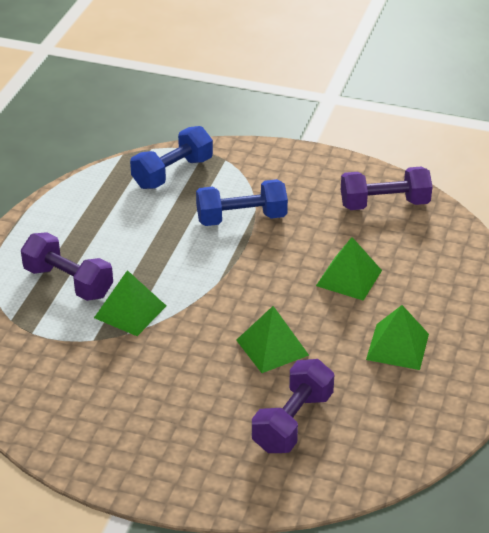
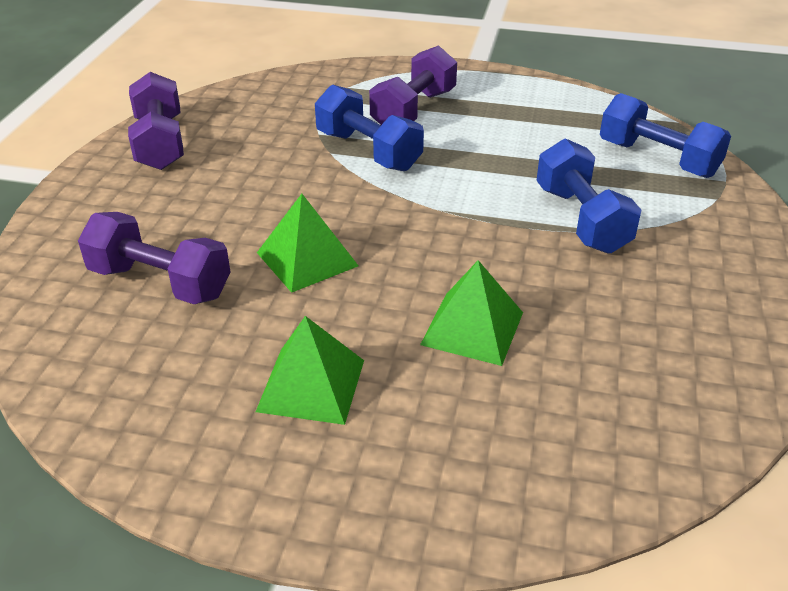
camera: 85 degrees right, 0 degrees up
(130, 311) = (368, 151): green pyramid -> blue dumbbell
(384, 204) = (689, 368): purple dumbbell -> purple dumbbell (160, 143)

